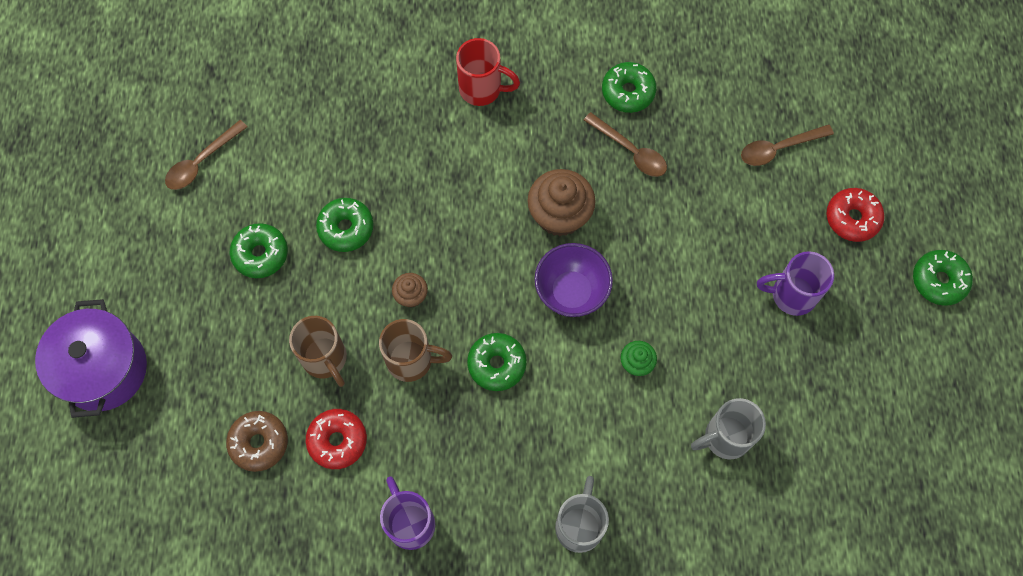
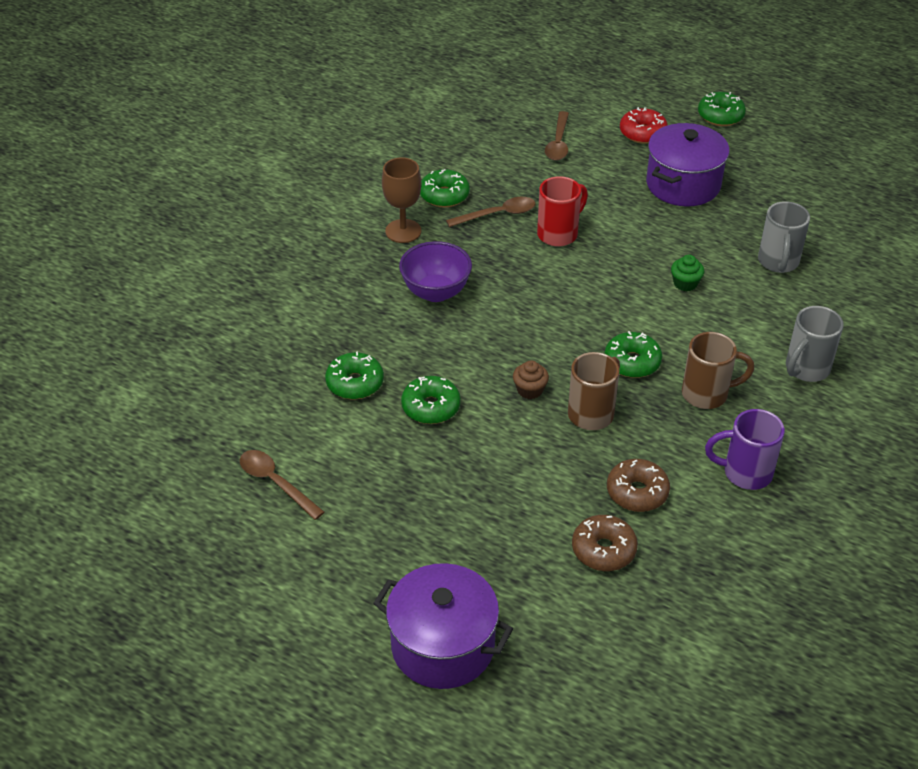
camera: 60 degrees left, 25 degrees down
(201, 161) = (276, 483): brown spoon -> brown spoon turned 150 degrees clockwise
(260, 254) = (410, 476): green donut -> green donut (355, 383)
(325, 359) = (551, 470): brown mug -> brown mug (707, 394)
(337, 441) = (637, 492): red donut -> brown donut
(482, 89) = (368, 272): red mug -> red mug (559, 234)
(554, 86) = (403, 231): none -> brown goblet
(559, 215) = (523, 274): brown cupcake -> none
(571, 292) = (597, 294): purple bowl -> purple bowl (436, 292)
(579, 525) = (806, 369): grey mug -> grey mug turned 90 degrees counterclockwise
(791, 295) = (683, 185): purple mug -> purple pot

